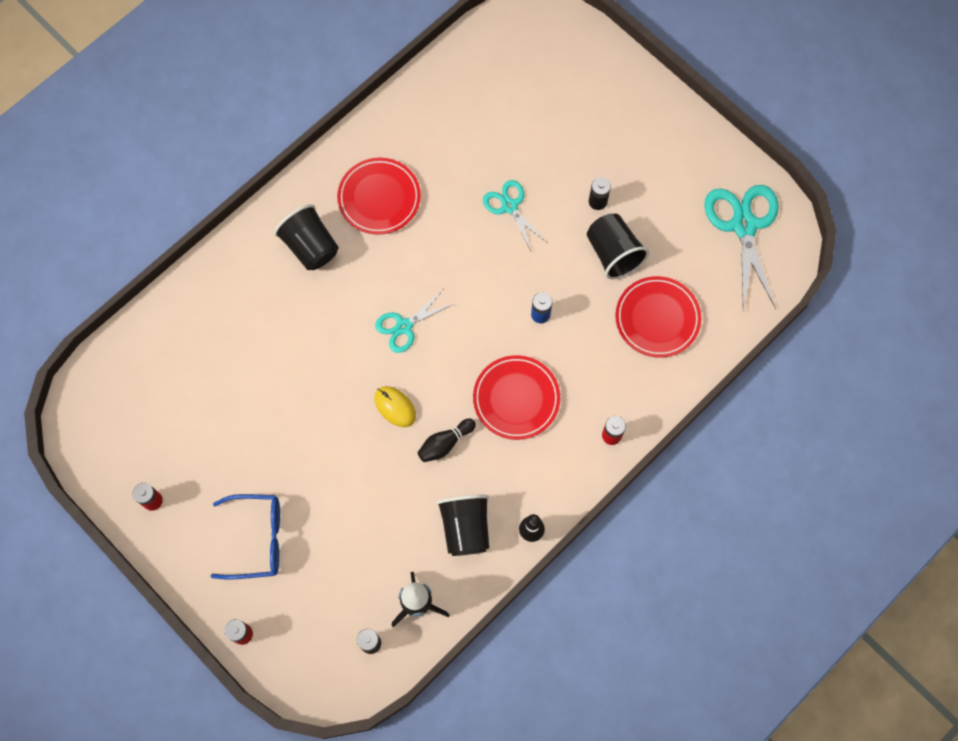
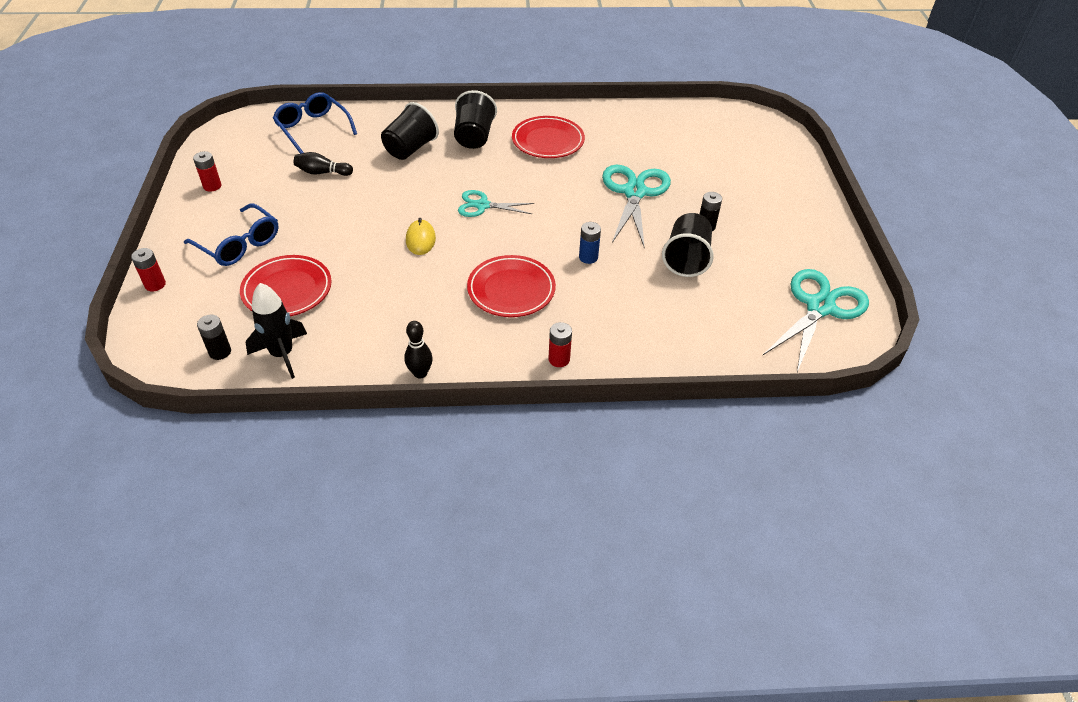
camera: 40 degrees right, 25 degrees down
(153, 357) = (313, 128): none -> blue glasses
(445, 443) = (428, 280): black bowling pin -> black bowling pin (322, 172)
(465, 528) = (377, 335): black cup -> black cup (410, 149)
(509, 206) = (634, 192): turquoise scissors -> turquoise scissors, size x1.71
(657, 318) = (680, 315): red plate -> red plate (287, 290)

